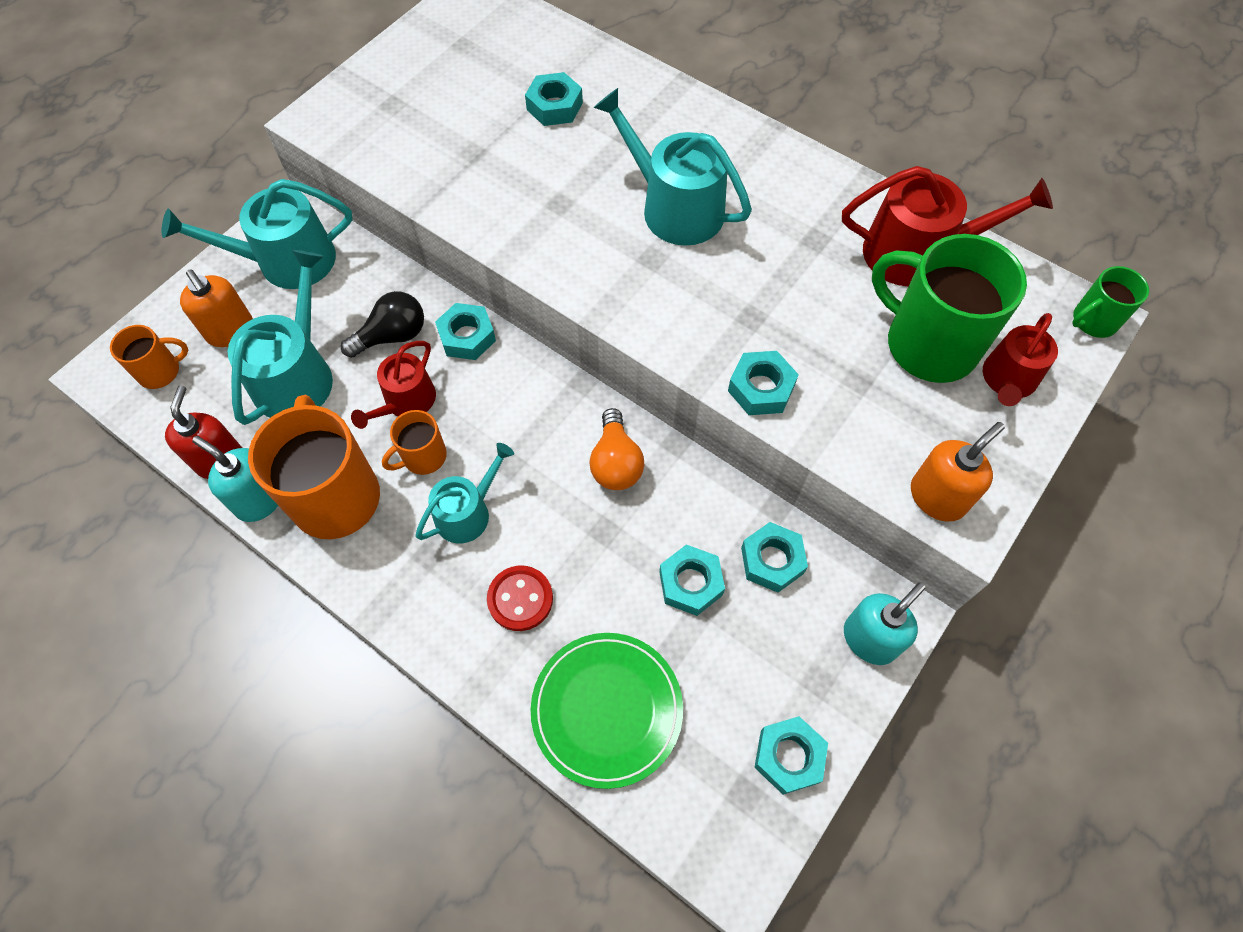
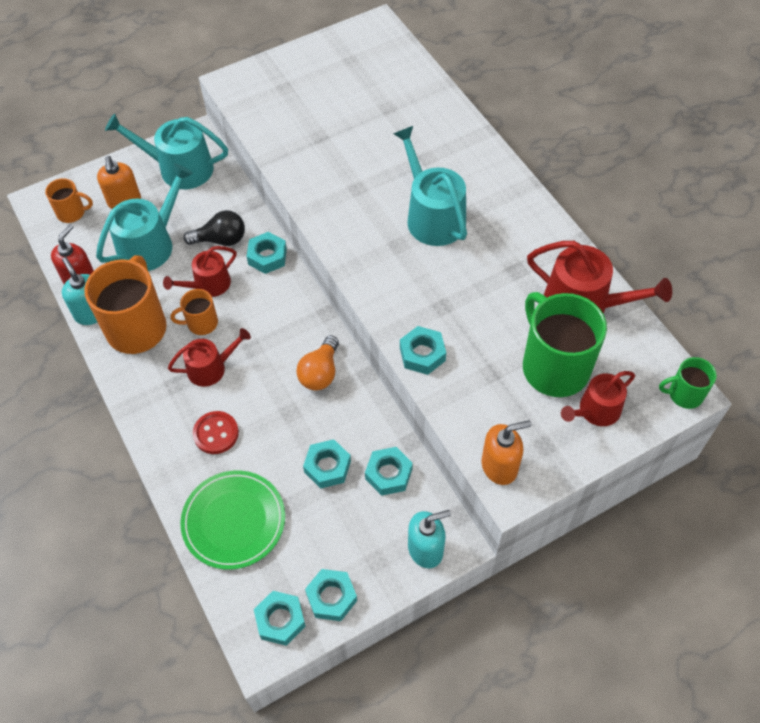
camera: 25 degrees right, 5 degrees down
(468, 512) = (211, 368): turquoise watering can -> red watering can
(554, 106) = (389, 122): turquoise nut -> turquoise nut (280, 620)

